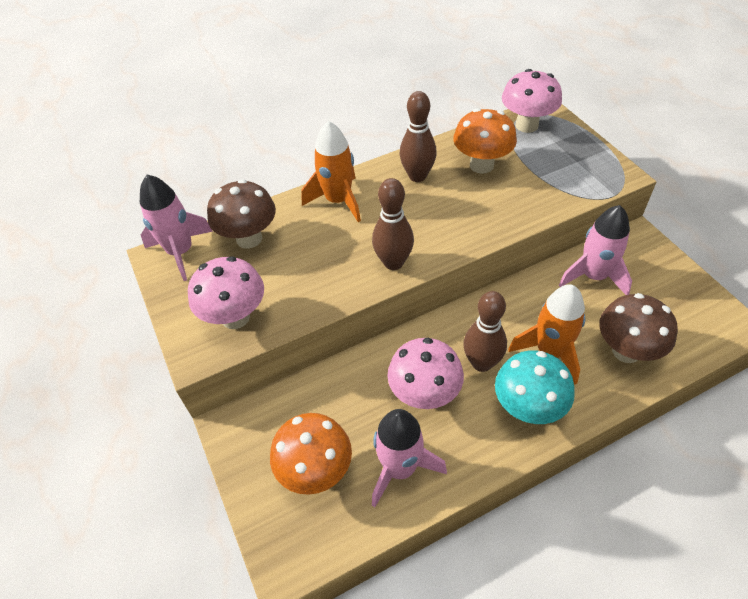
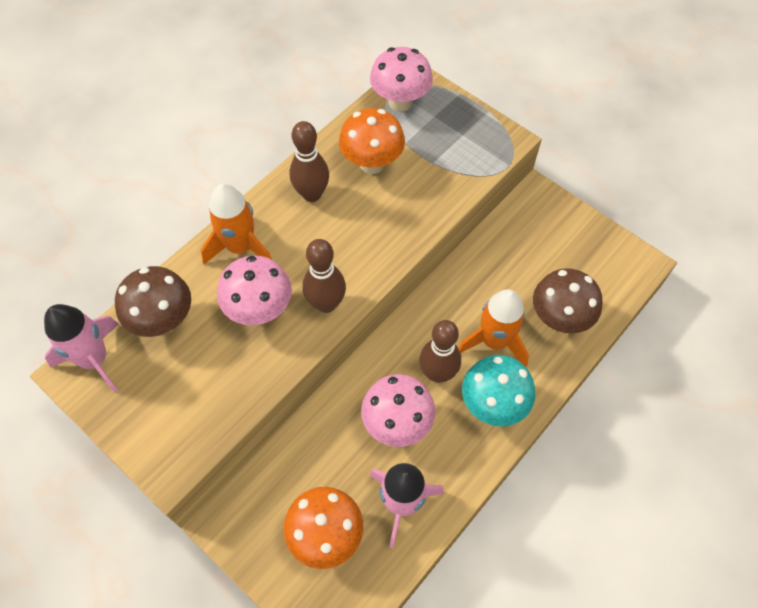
camera: 25 degrees left, 10 degrees up
(235, 317) = (191, 415): pink mushroom -> pink mushroom (260, 310)
(593, 276) = (509, 249): pink rocket -> none

